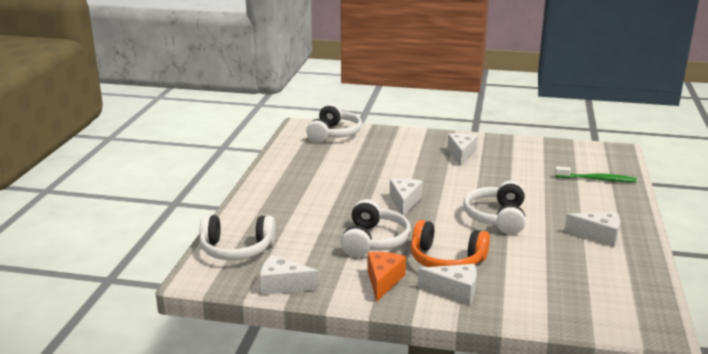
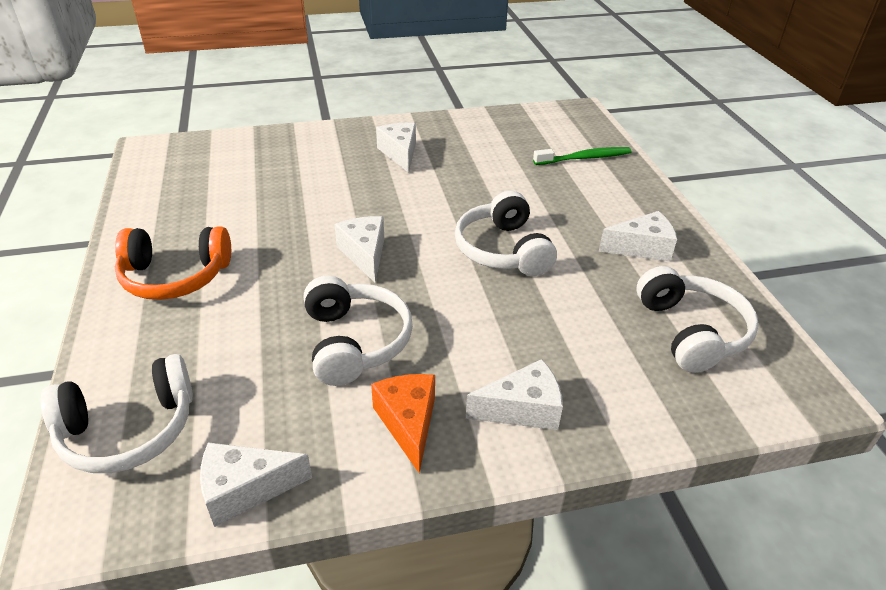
camera: 25 degrees left, 15 degrees up
(334, 134) = (205, 153): white headphones -> white headphones (691, 331)
(446, 260) = (478, 349): orange headphones -> orange headphones (175, 277)

